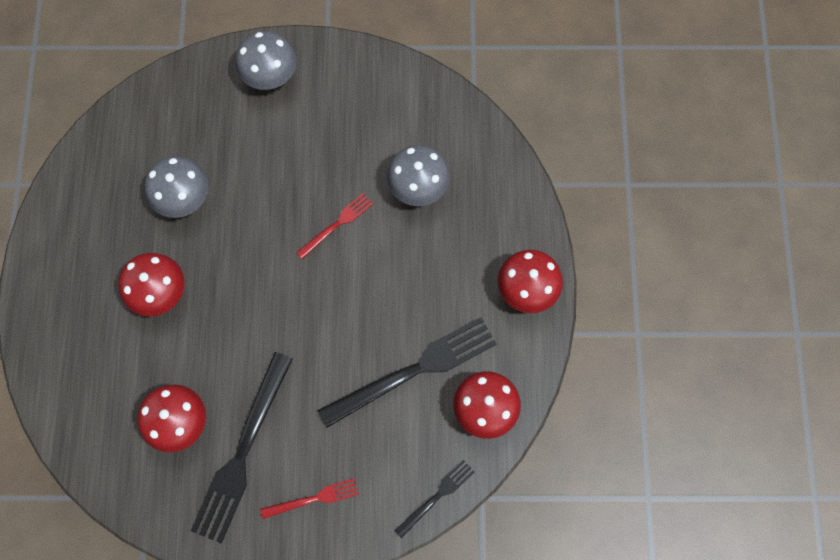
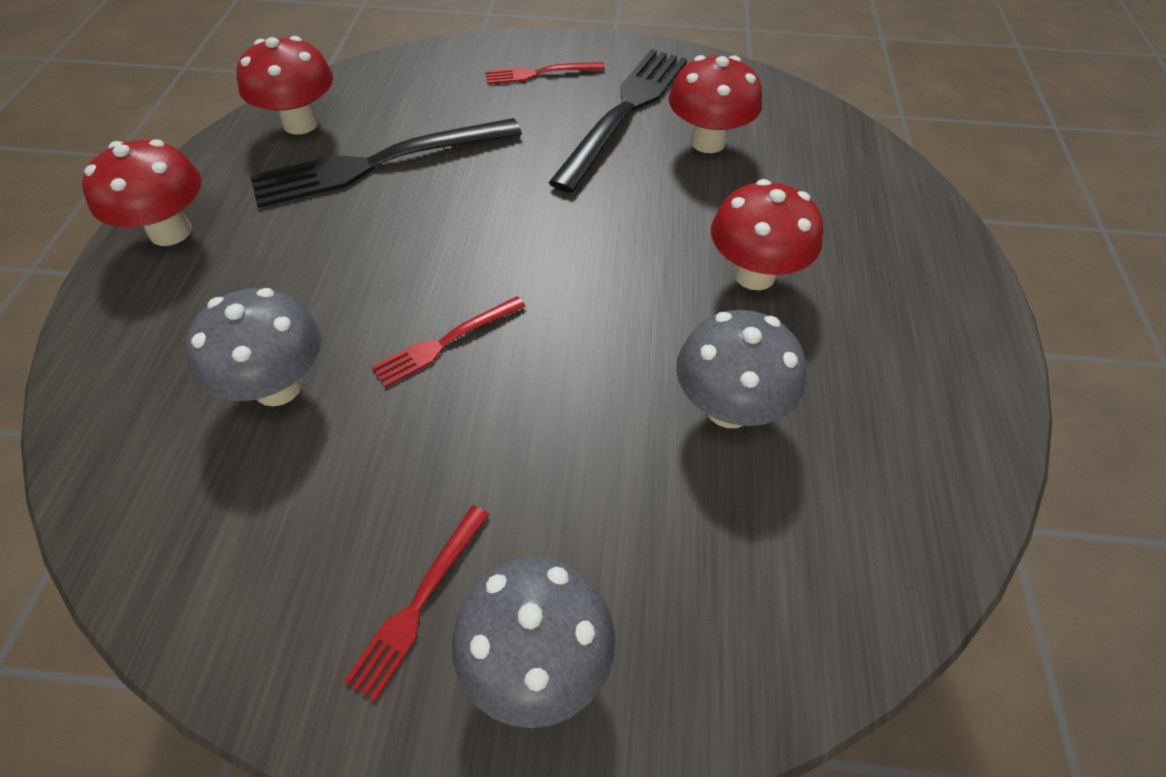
camera: 175 degrees left, 20 degrees down
(322, 93) = (419, 602): none -> red fork
(436, 497) = (393, 65): black fork -> none

